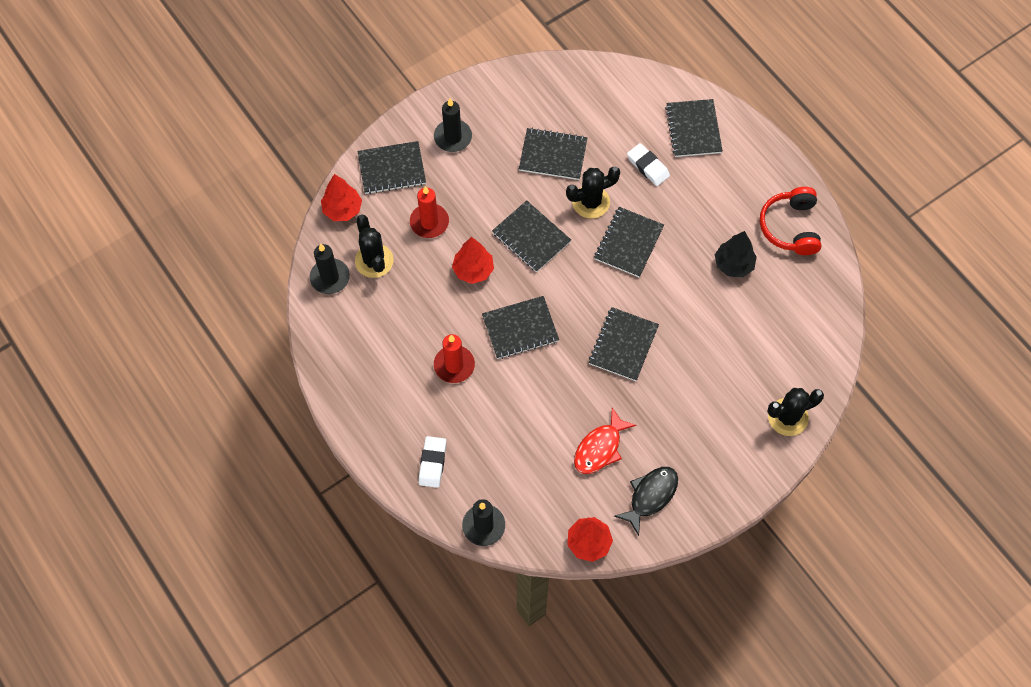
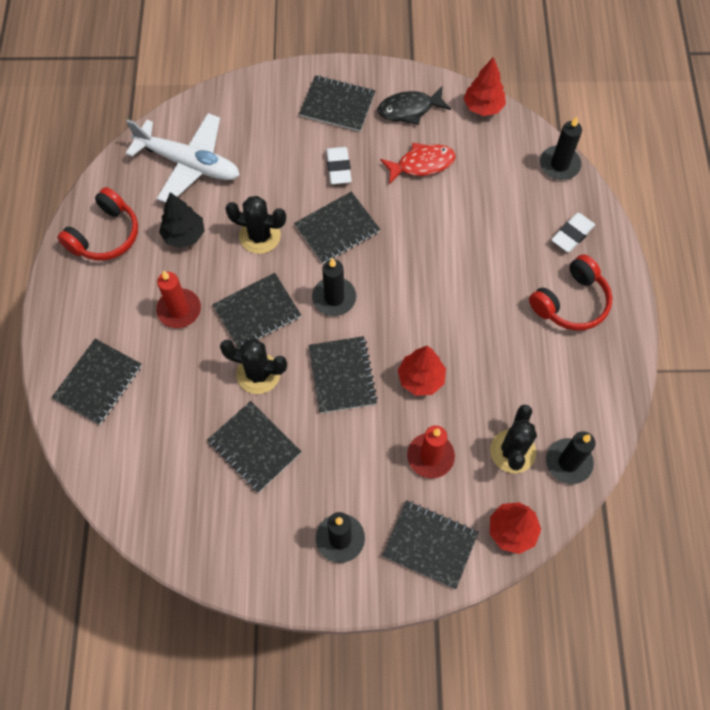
camera: 145 degrees left, 0 degrees up
(398, 401) = (571, 302): none -> red headphones
(454, 365) = (499, 302): red candle -> red candle (179, 310)
(520, 328) = (416, 298): black notebook -> black notebook (337, 105)
(581, 289) = (334, 298): none -> black candle
(648, 166) = (175, 373): white eraser -> white eraser (338, 168)
(785, 323) = (189, 164): none -> white plane
(788, 417) = (254, 99): black cactus -> black cactus (260, 236)

